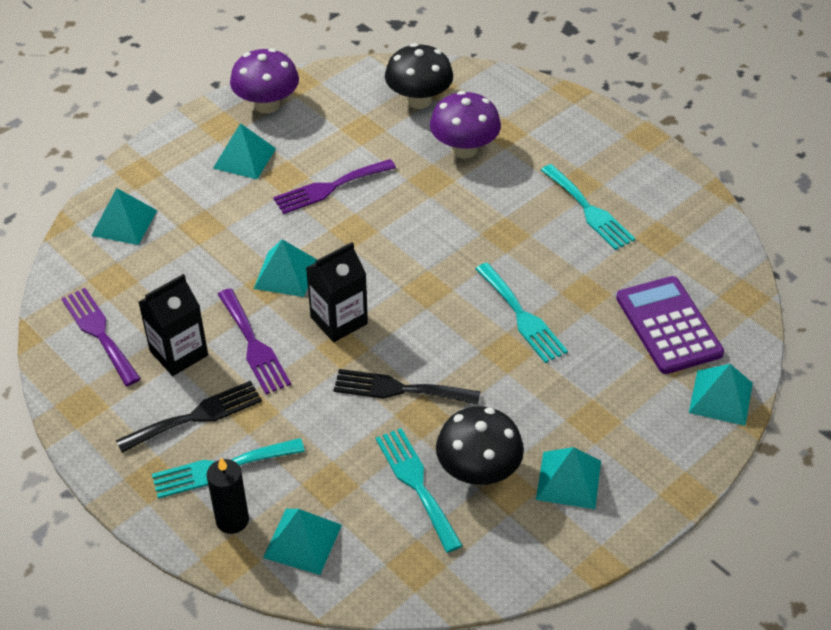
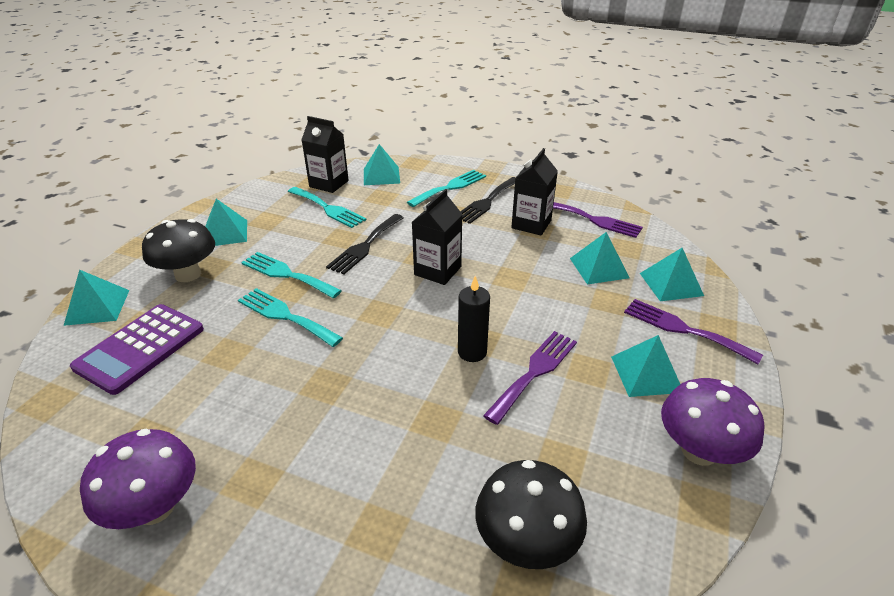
camera: 155 degrees right, 10 degrees down
(232, 520) = (426, 173): black candle -> black candle (472, 352)
(253, 345) = (486, 241): purple fork -> purple fork (683, 329)
(285, 274) = (506, 288): turquoise pyramid -> turquoise pyramid (599, 268)
(392, 549) = (329, 184): none -> black carton
(399, 389) = (365, 246): black fork -> black fork turned 135 degrees clockwise
(464, 149) = (419, 478): purple mushroom -> purple mushroom (155, 507)
(478, 471) = (290, 222): black mushroom -> black mushroom (188, 274)
(589, 210) = (234, 445): turquoise fork -> turquoise fork (287, 274)
(668, 325) = (140, 348): purple calculator -> purple calculator turned 75 degrees clockwise

